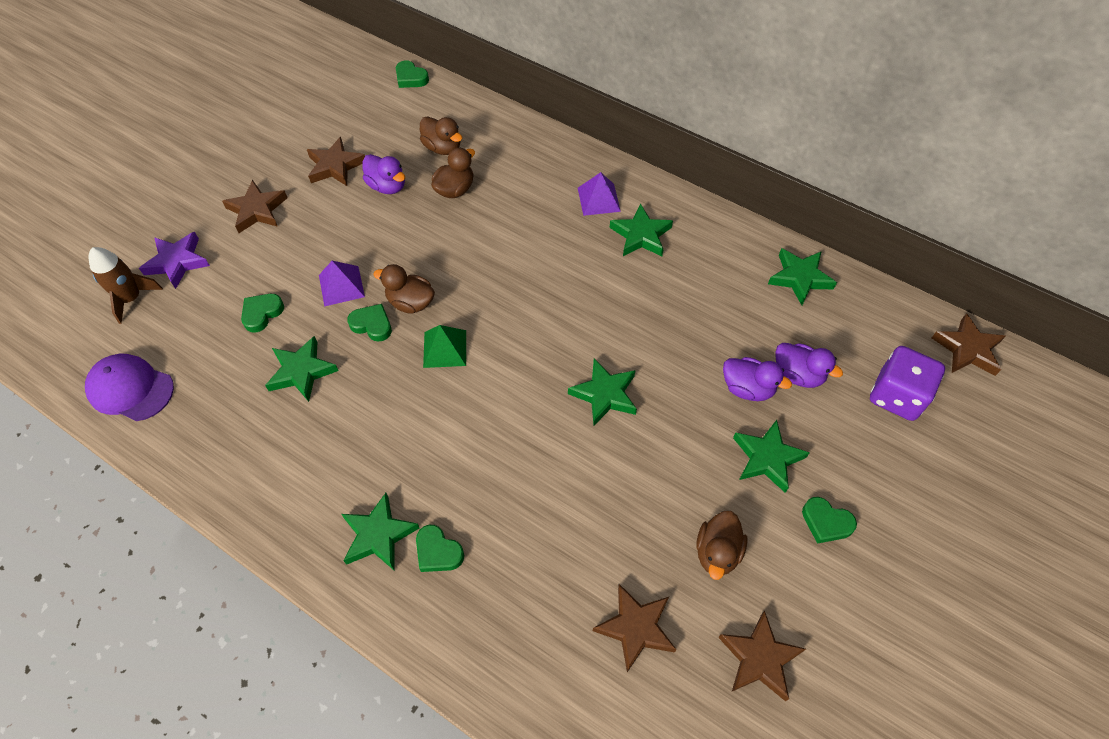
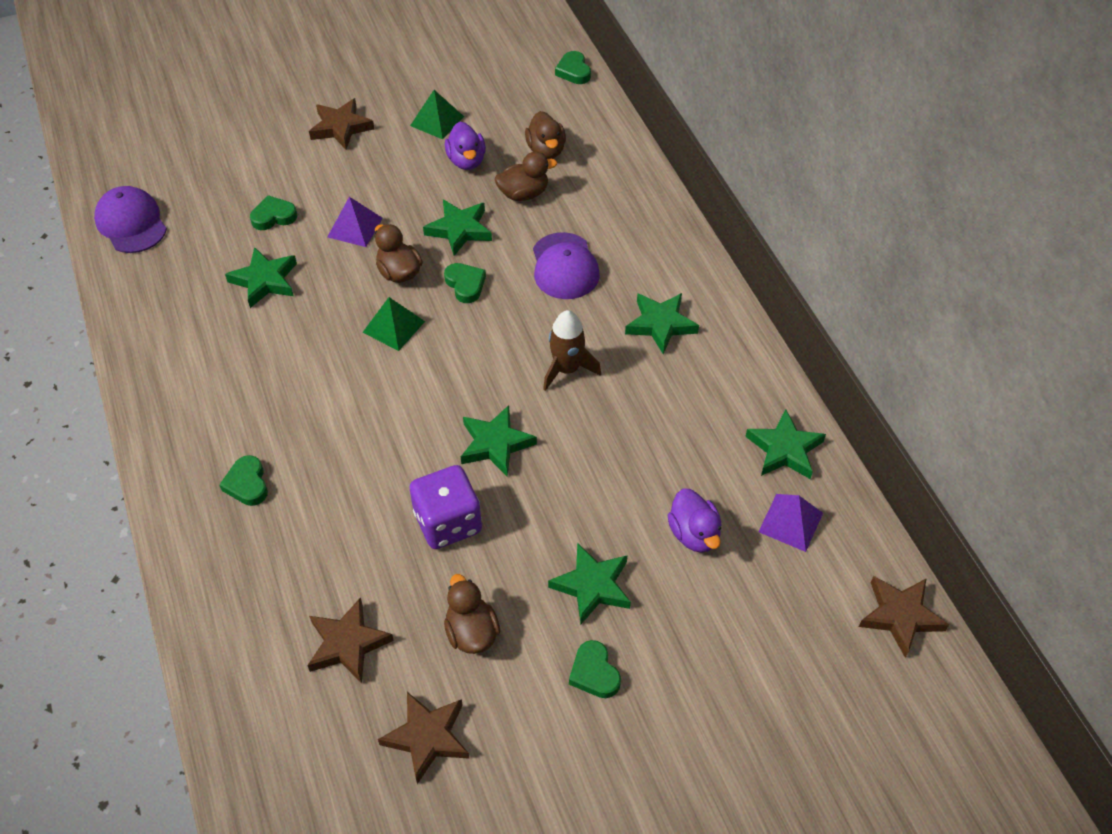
camera: 35 degrees right, 5 degrees down
(131, 298) = (188, 151): brown rocket -> brown rocket (567, 369)
(177, 262) = (244, 139): purple star -> none
(335, 166) = (437, 121): brown star -> green pyramid
(372, 325) = (351, 273): green heart -> green heart (465, 285)
(378, 535) = (214, 443): green star -> green star (459, 230)
(535, 229) = (564, 266): none -> purple cap
(598, 199) = (650, 270): purple pyramid -> purple pyramid (791, 522)
(717, 552) = (471, 632): brown duck -> brown duck turned 105 degrees clockwise
(747, 388) = (632, 516): purple duck -> none
(896, 396) = (777, 612): purple dice -> purple dice (448, 522)

